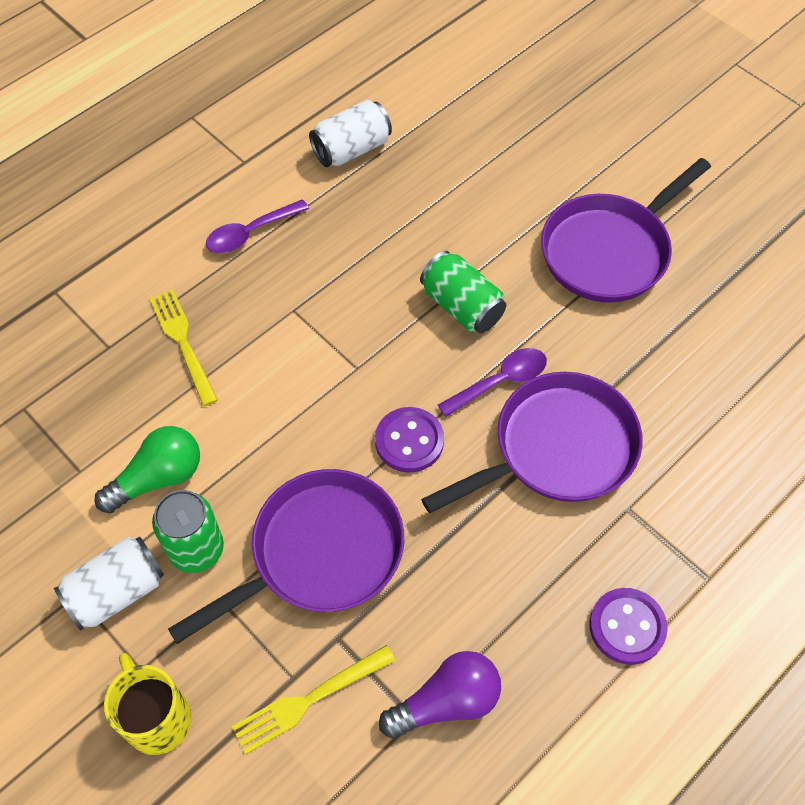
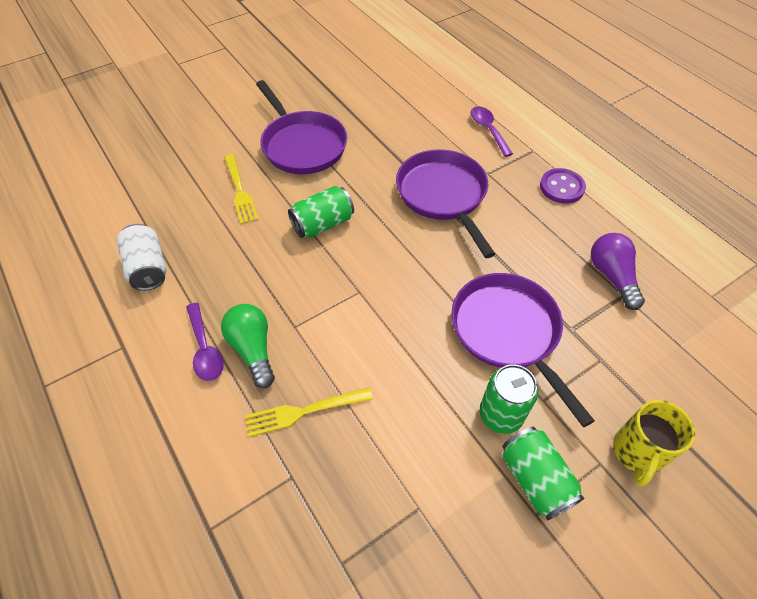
camera: 80 degrees left, 5 degrees down
(117, 592) = (535, 479): white can -> green can
(157, 717) = (637, 453): yellow mug -> yellow mug turned 45 degrees counterclockwise
(158, 478) = (434, 440): green light bulb -> green light bulb (253, 349)
(309, 700) = (616, 351): yellow fork -> yellow fork (240, 191)
(409, 441) = (426, 269): purple button -> none
(500, 381) = (389, 214): purple spoon -> purple spoon (488, 130)

